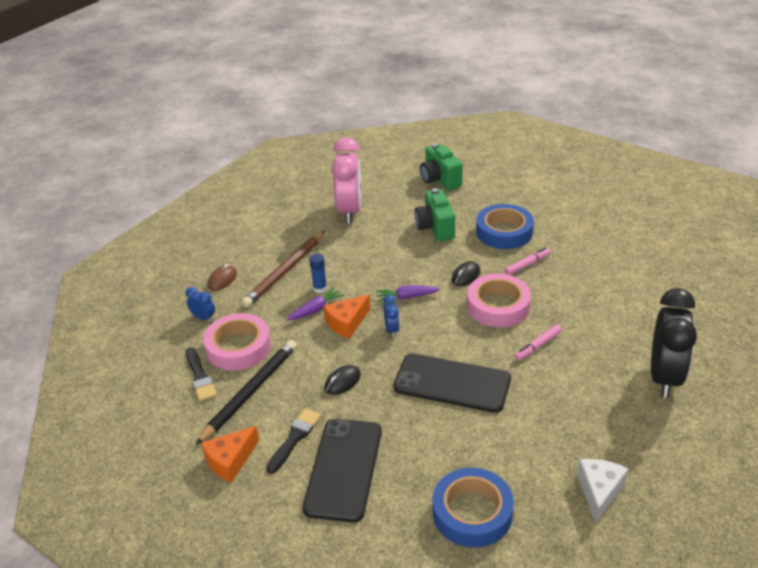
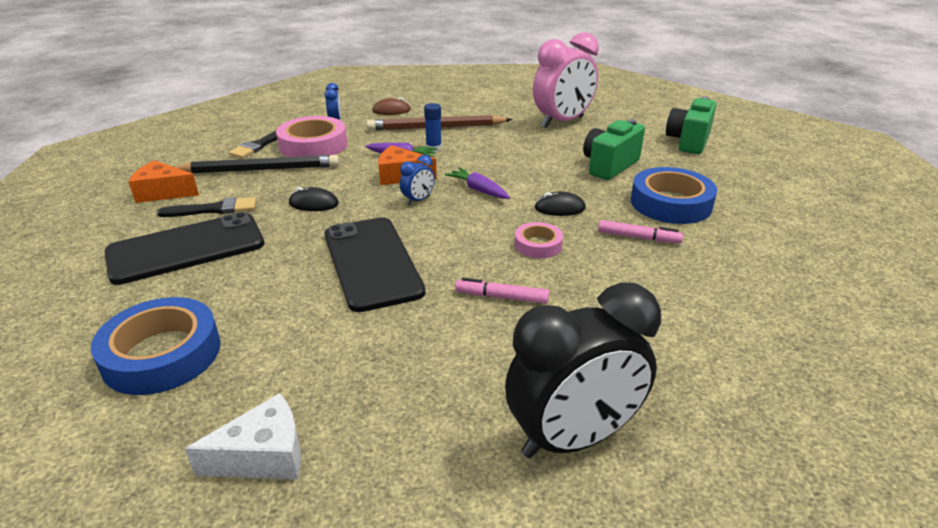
camera: 50 degrees right, 5 degrees down
(498, 306) = (538, 245): pink tape -> pink tape, size x0.54

